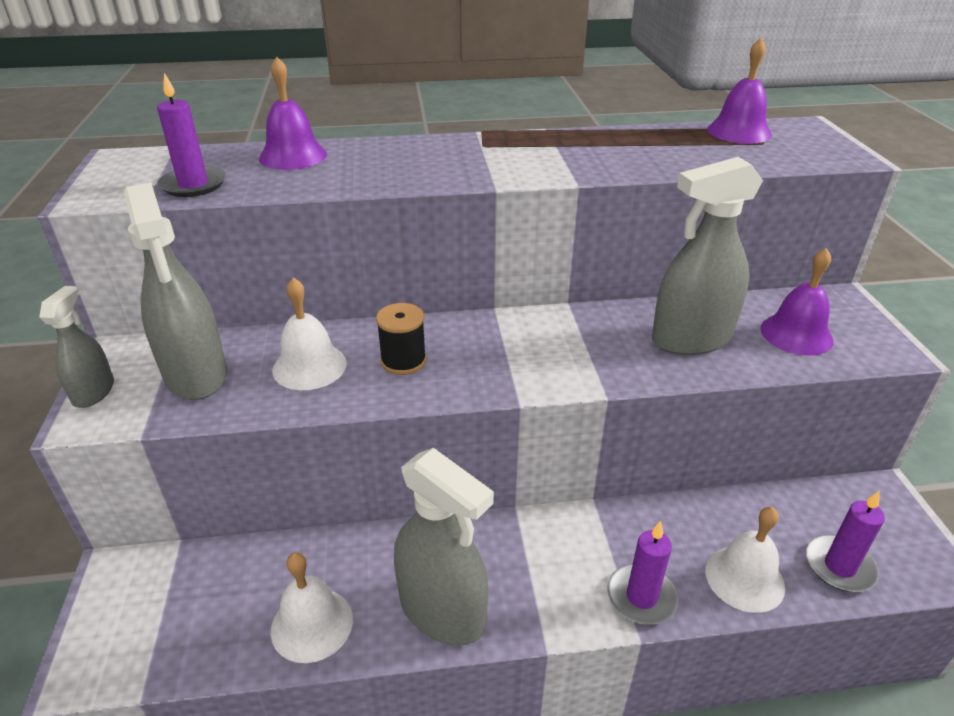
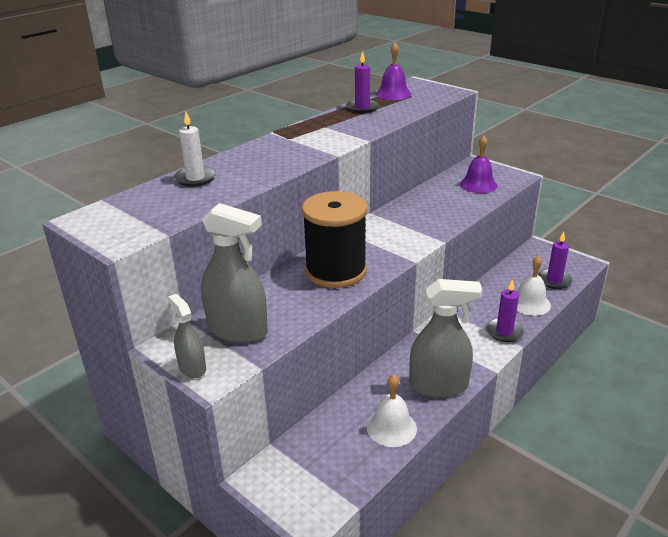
camera: 40 degrees left, 5 degrees down
(193, 185) = (170, 212): purple candle -> purple candle (362, 108)
(293, 156) = (195, 178): purple bell -> white candle
(309, 366) = (293, 296): white bell -> none
(403, 361) = (335, 271): black spool -> black spool, size x2.14
(691, 339) = (443, 204): grey spray bottle -> none

